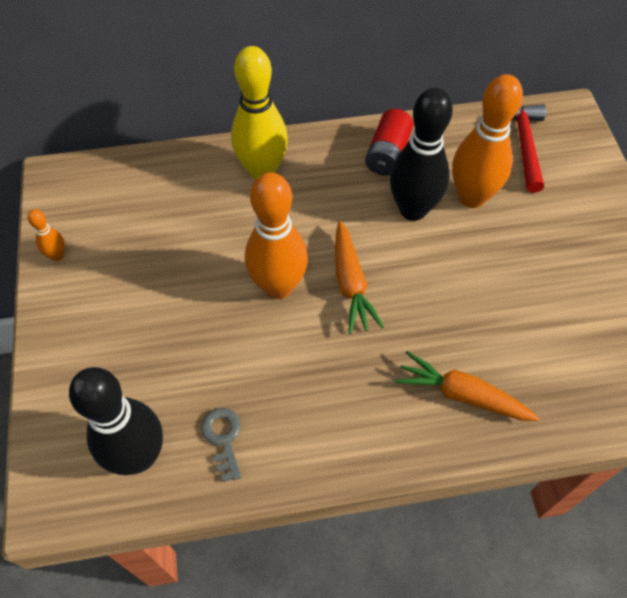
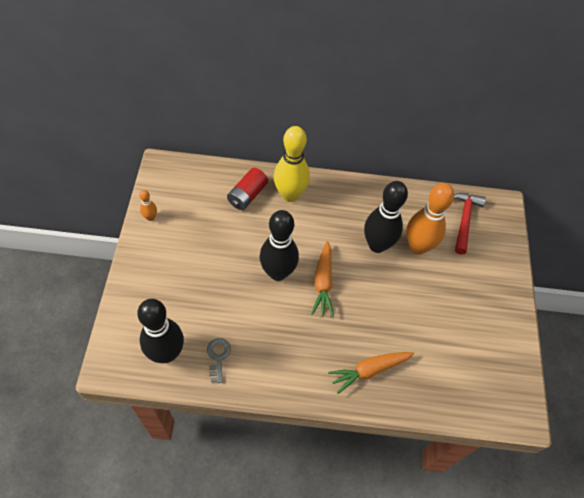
camera: 10 degrees right, 0 degrees up
(278, 286) = (278, 272): orange bowling pin -> black bowling pin
(387, 153) = (373, 203): red battery -> red battery (247, 195)
(461, 394) = (369, 370): orange carrot -> orange carrot turned 60 degrees counterclockwise

